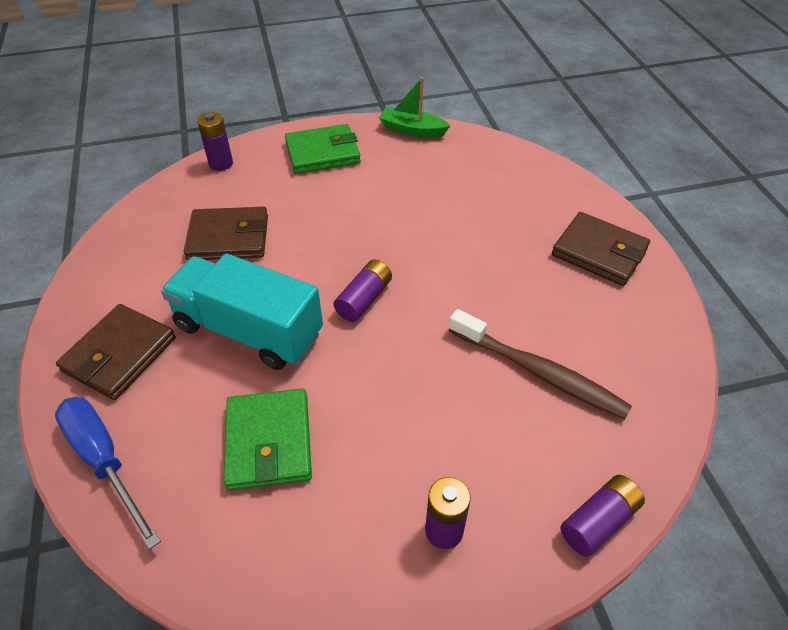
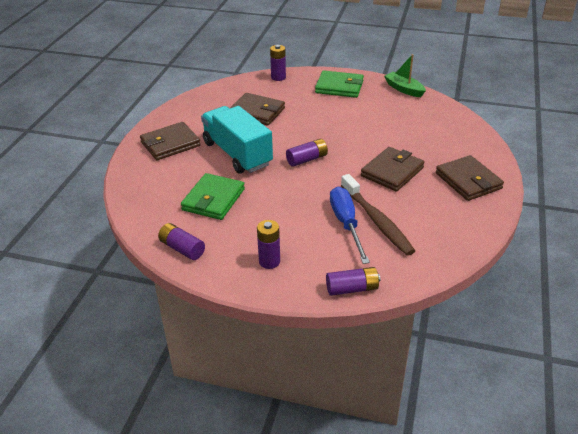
camera: 30 degrees right, 10 degrees down
(104, 460) = (137, 181): blue screwdriver -> blue screwdriver (346, 224)
(282, 578) = (182, 248): none -> purple battery
(496, 275) = (392, 172): none -> brown wallet

